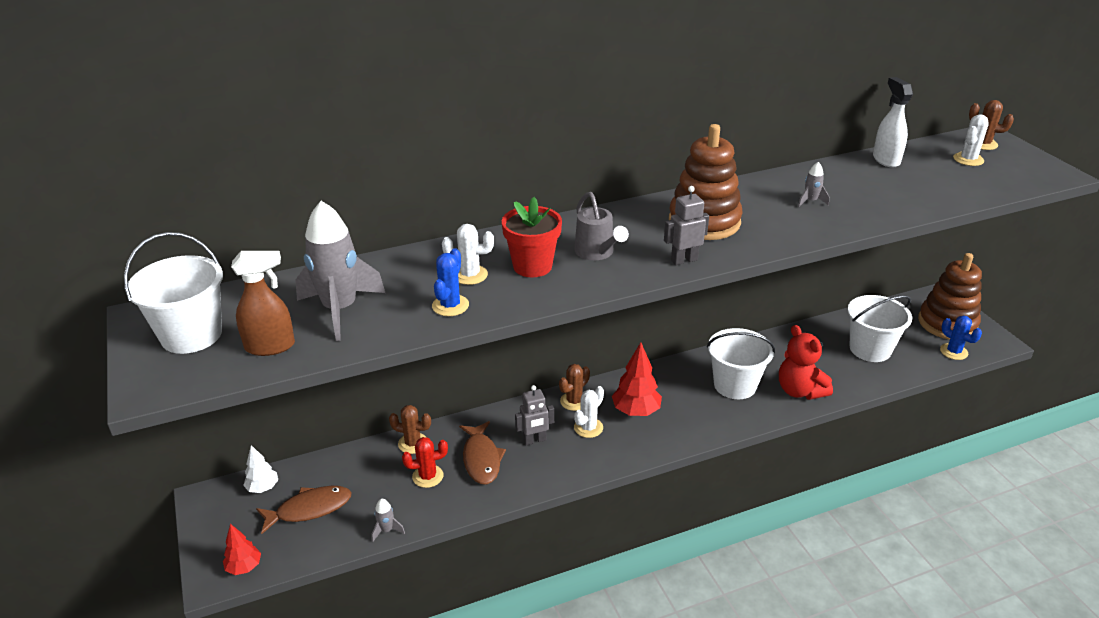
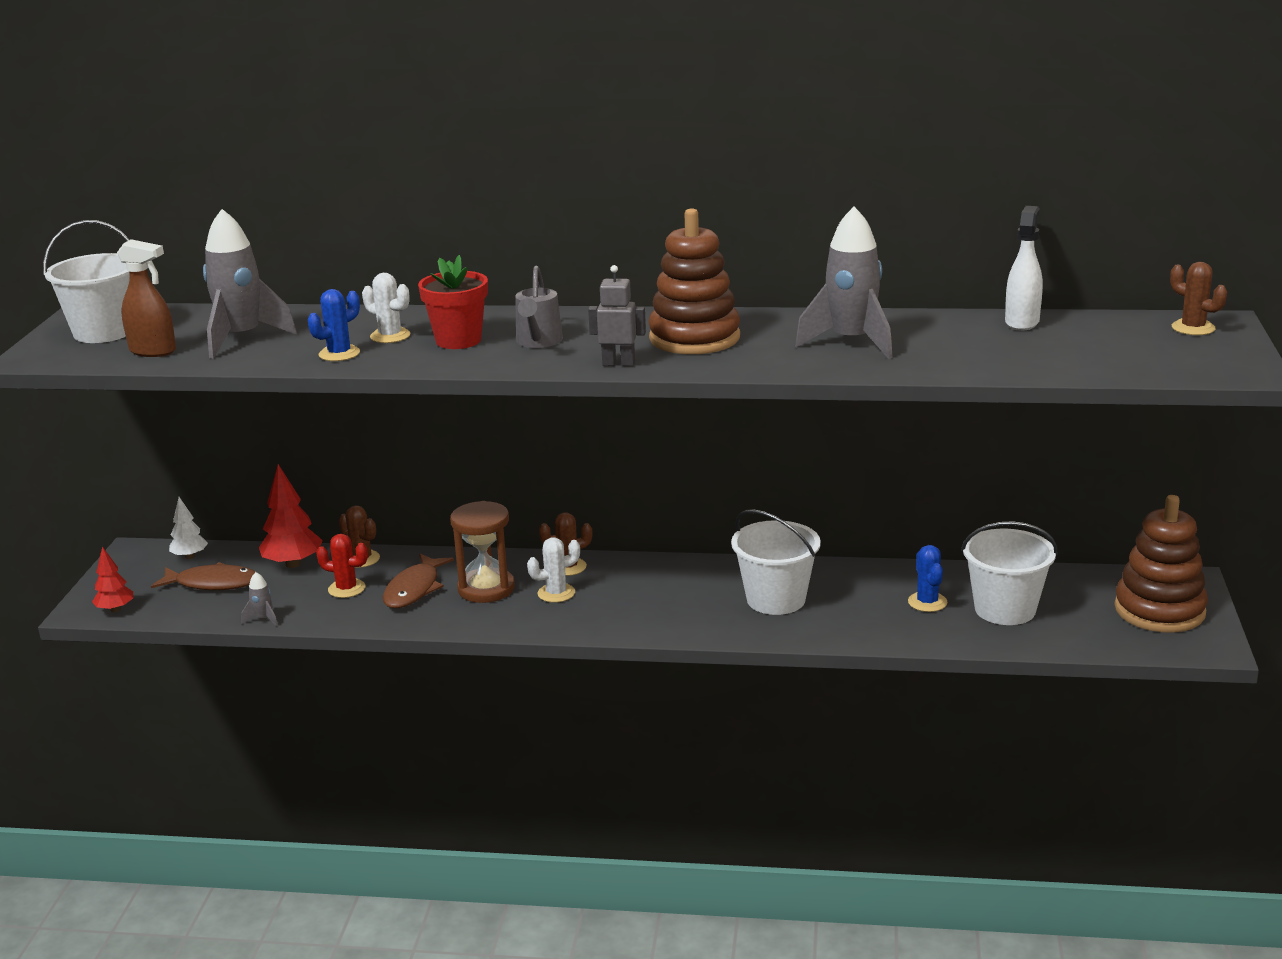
camera: 30 degrees right, 10 degrees down
(534, 440) = (486, 589): grey robot -> brown hourglass
(636, 411) = (627, 593): red tree -> red tree (293, 564)
(799, 391) = (852, 625): red teddy bear -> none
(810, 201) = (851, 342): grey rocket -> grey rocket, size x2.36
(953, 352) = (1126, 640): blue cactus -> blue cactus (927, 602)
(968, 159) = (1140, 339): white cactus -> none

